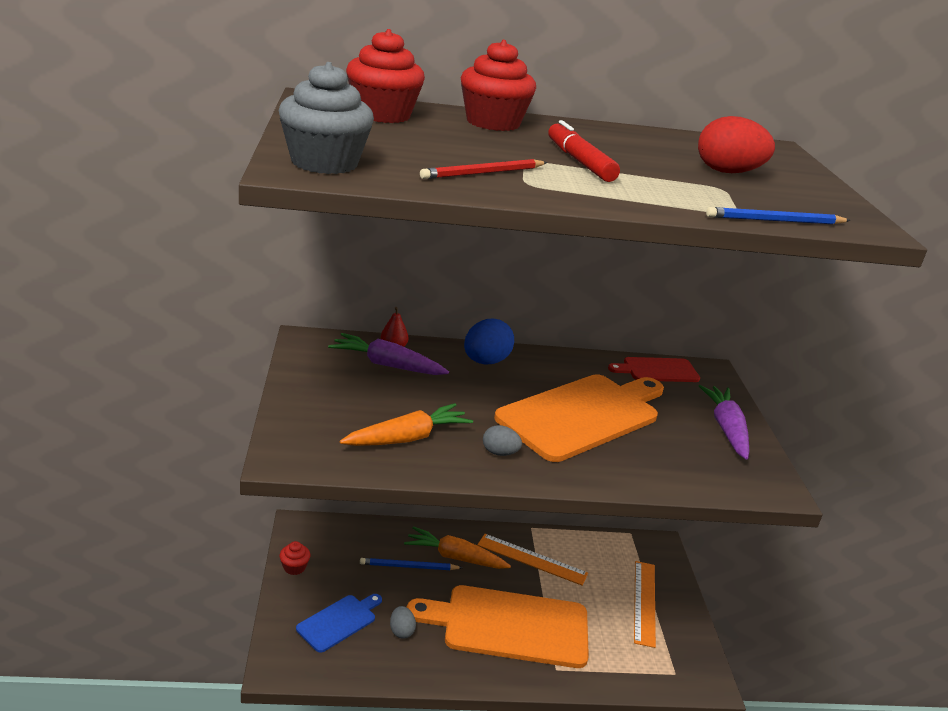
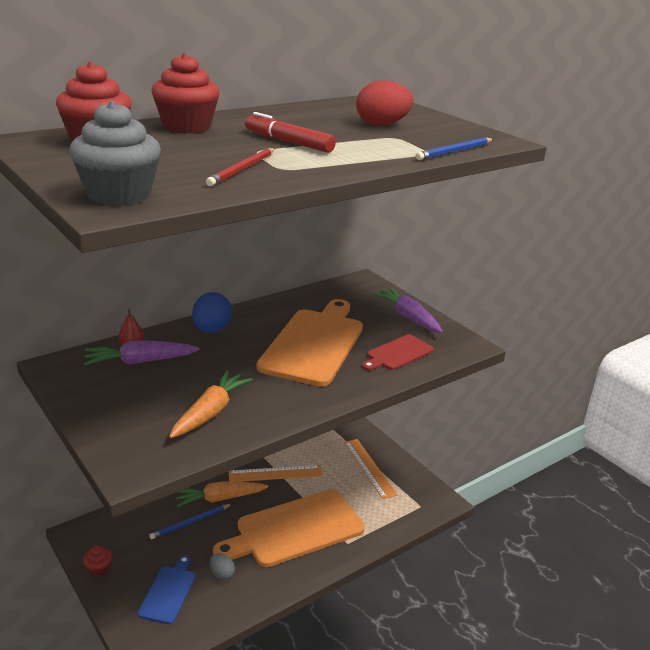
camera: 30 degrees left, 0 degrees up
(499, 453) = (285, 395): grey egg -> none
(657, 370) = (332, 292): red cutting board -> red cutting board (398, 354)

